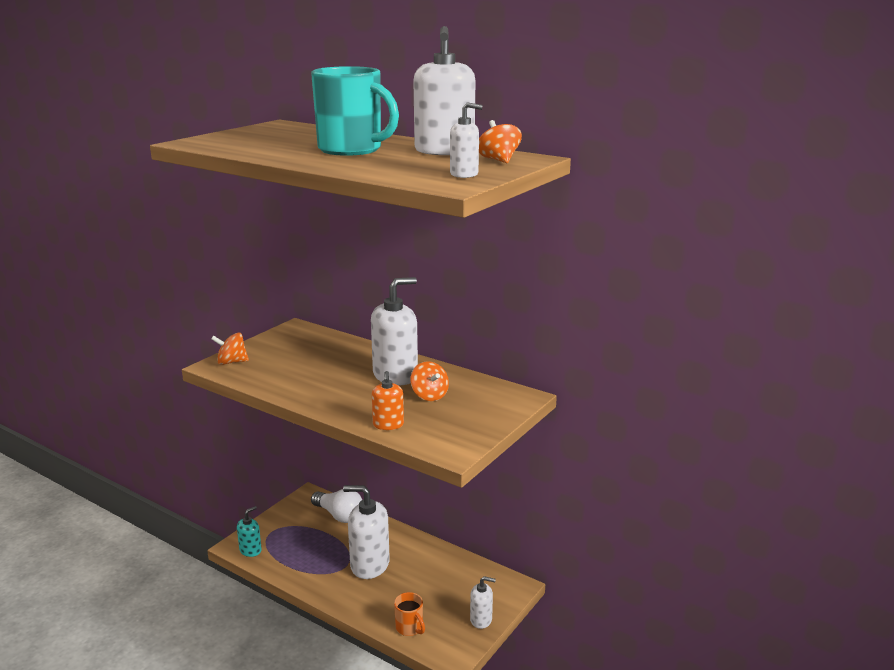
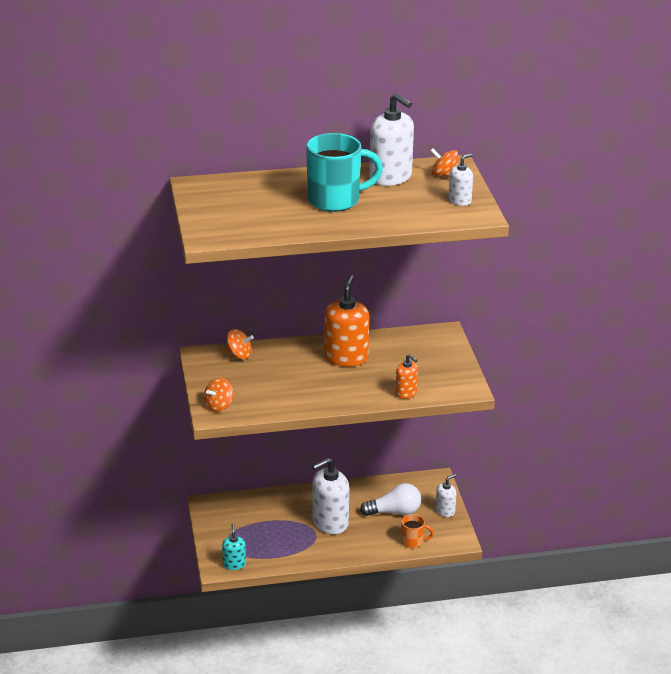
camera: 45 degrees left, 10 degrees up
(339, 515) = (255, 504): white light bulb -> white light bulb (394, 512)
(395, 375) = (346, 357): white soap dispenser -> orange soap dispenser
(429, 395) = (392, 360): orange spinning top -> orange spinning top (239, 355)

